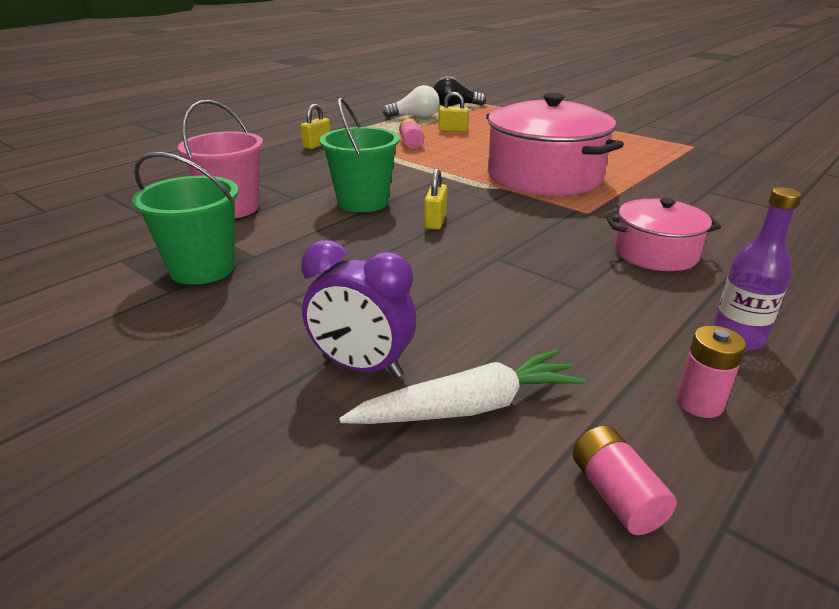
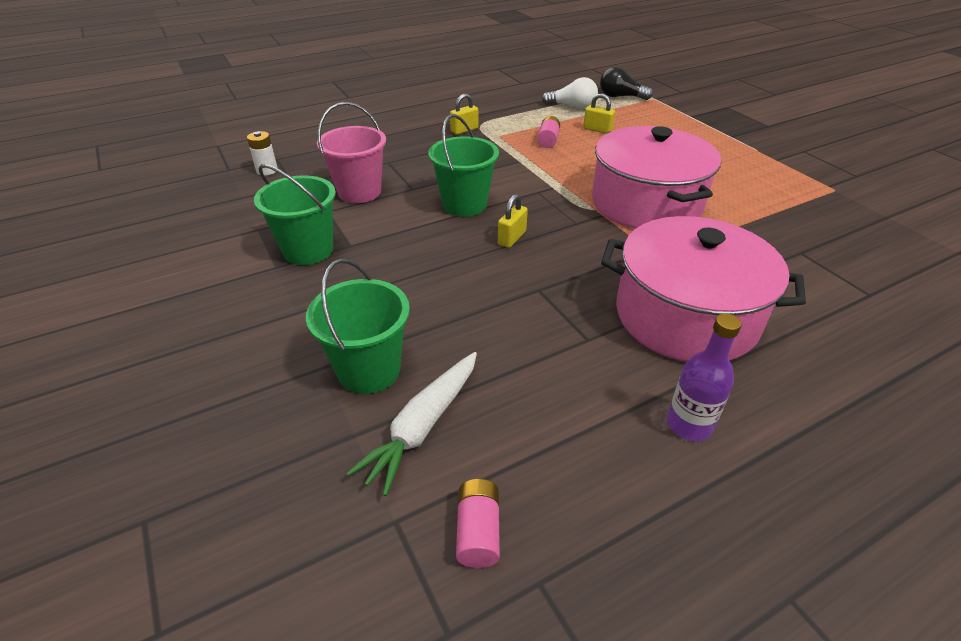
camera: 20 degrees right, 10 degrees up
(98, 205) = (267, 170): none -> white battery
(362, 367) = (369, 370): purple clock -> green bucket
(469, 407) = (422, 427): white carrot -> white carrot turned 120 degrees clockwise
(655, 253) = (686, 316): pink pot -> pink pot, size x1.83
(699, 403) = (603, 476): pink battery -> none

